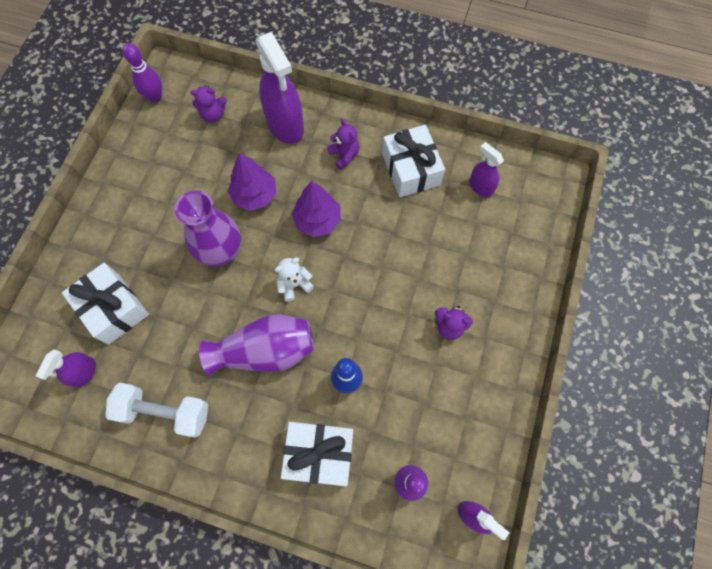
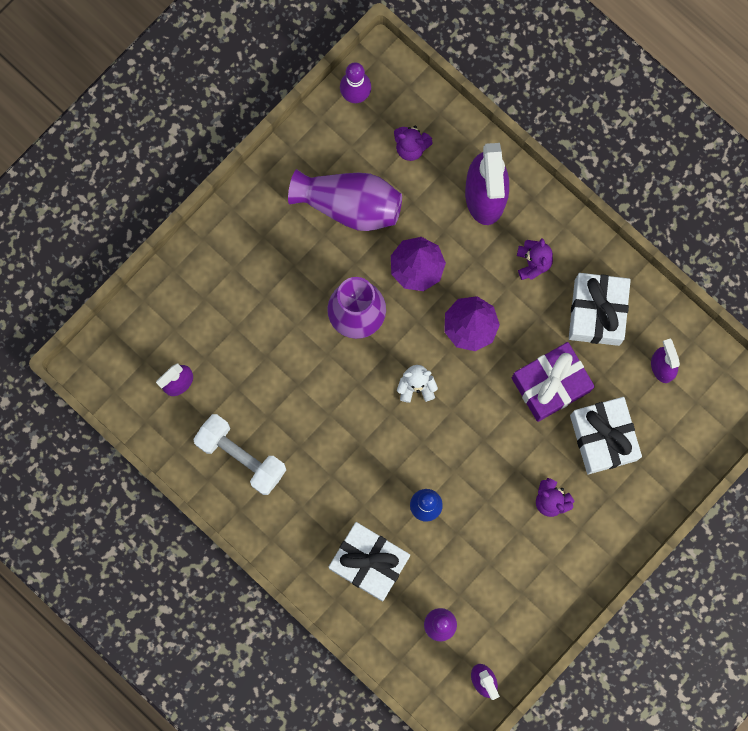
camera: 25 degrees right, 10 degrees up
(113, 308) = (227, 329): white gift -> white gift (603, 437)
(265, 351) = (359, 441): purple vase -> purple vase (349, 205)
(402, 236) = (551, 384): none -> purple gift

